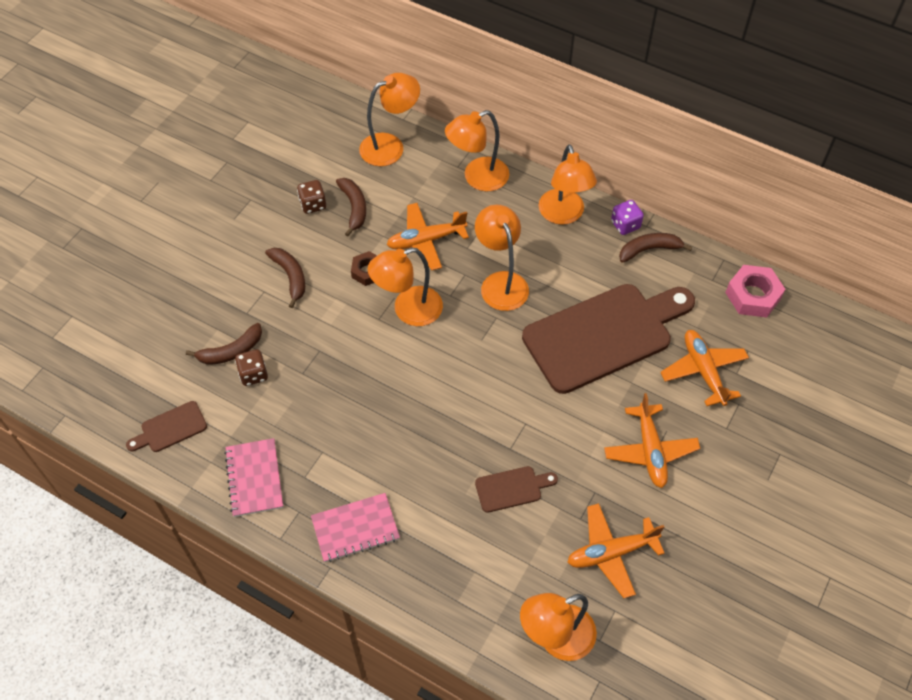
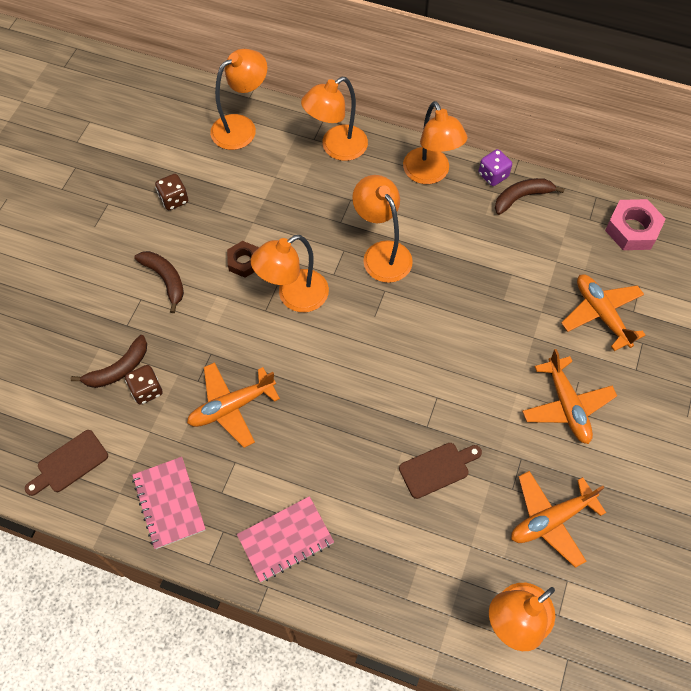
camera: 10 degrees left, 5 degrees up
(354, 207) = (217, 197): brown banana -> none
(426, 240) = (297, 221): orange plane -> orange plane (231, 407)
(603, 335) = (495, 292): brown cutting board -> none

